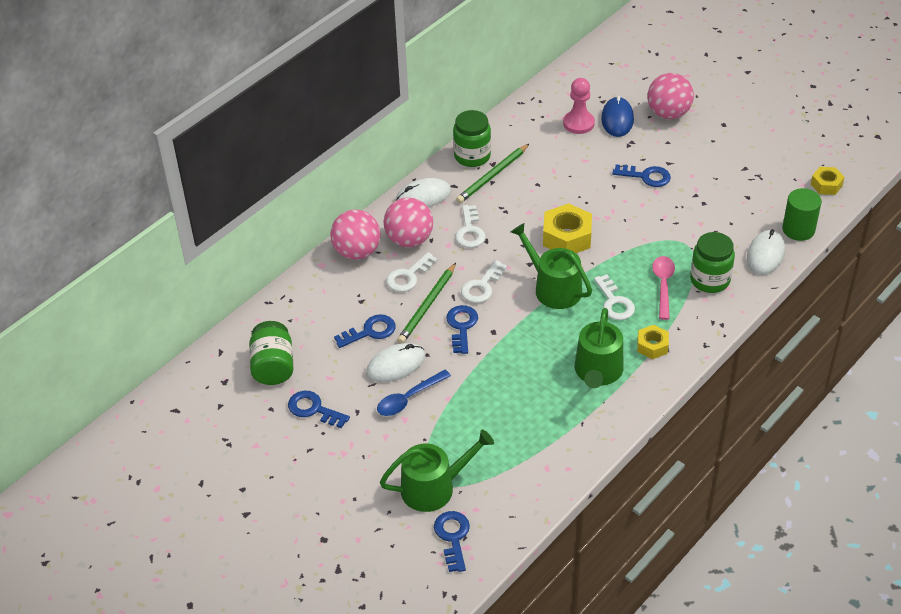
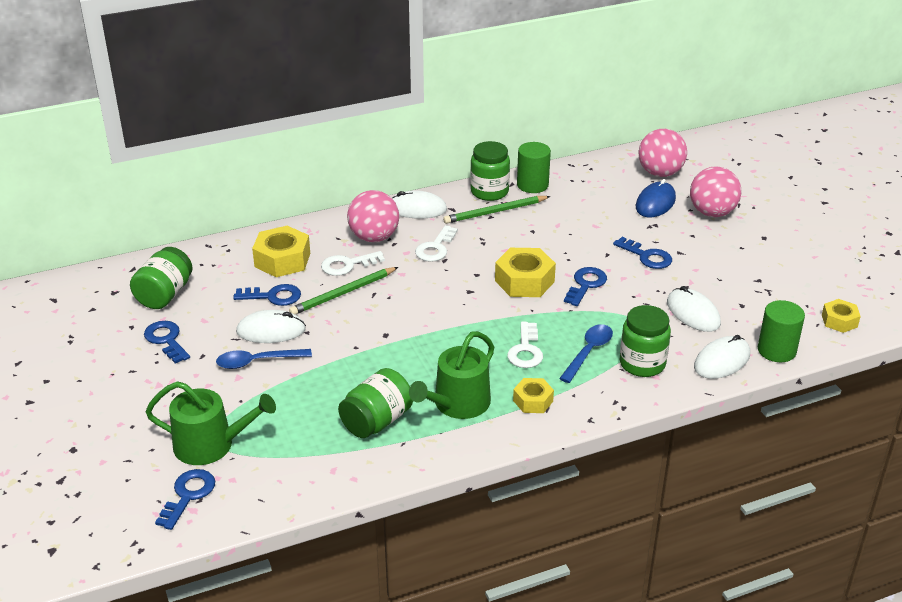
camera: 25 degrees right, 10 degrees down
(348, 292) = (282, 260): none -> yellow nut
(357, 252) = (319, 232): pink ball -> pink ball (660, 173)
(462, 326) = (359, 320): blue key -> blue key (586, 285)
(482, 286) = (407, 295): white key -> none
(503, 136) = (532, 185): none -> green cylinder
(547, 412) = (376, 421): none -> green jar
(553, 288) = (475, 318): green watering can -> none
(578, 123) = (614, 195): pink pawn -> none
(663, 285) = (588, 352): pink spoon -> blue spoon
(717, 218) = (693, 313): none -> white mouse

